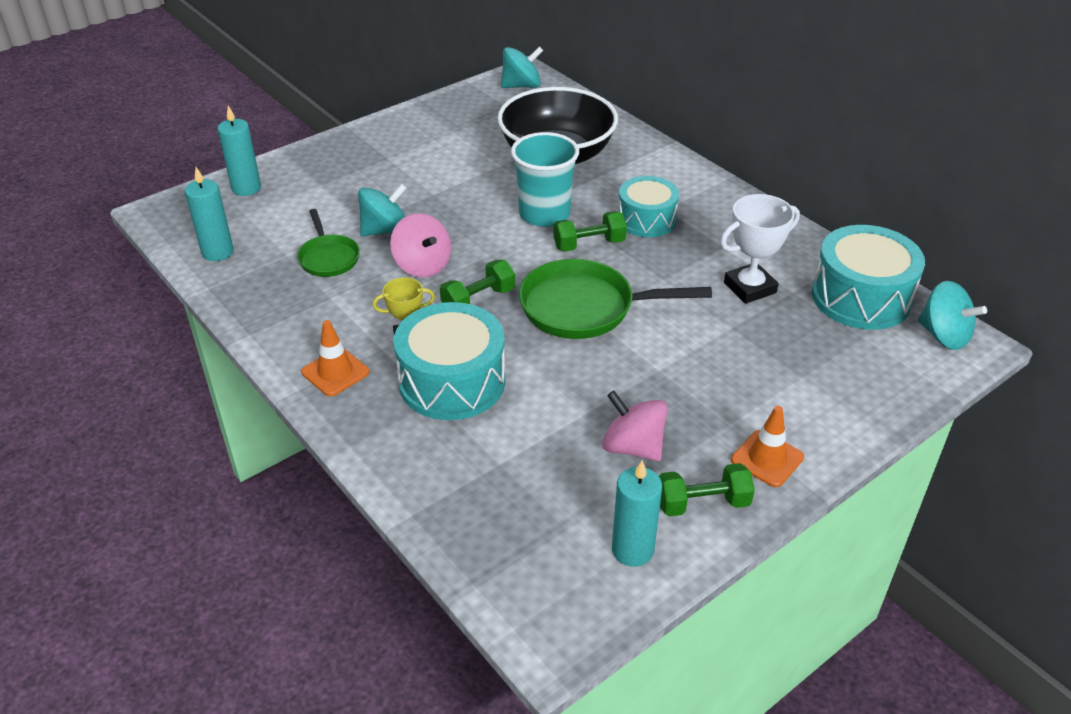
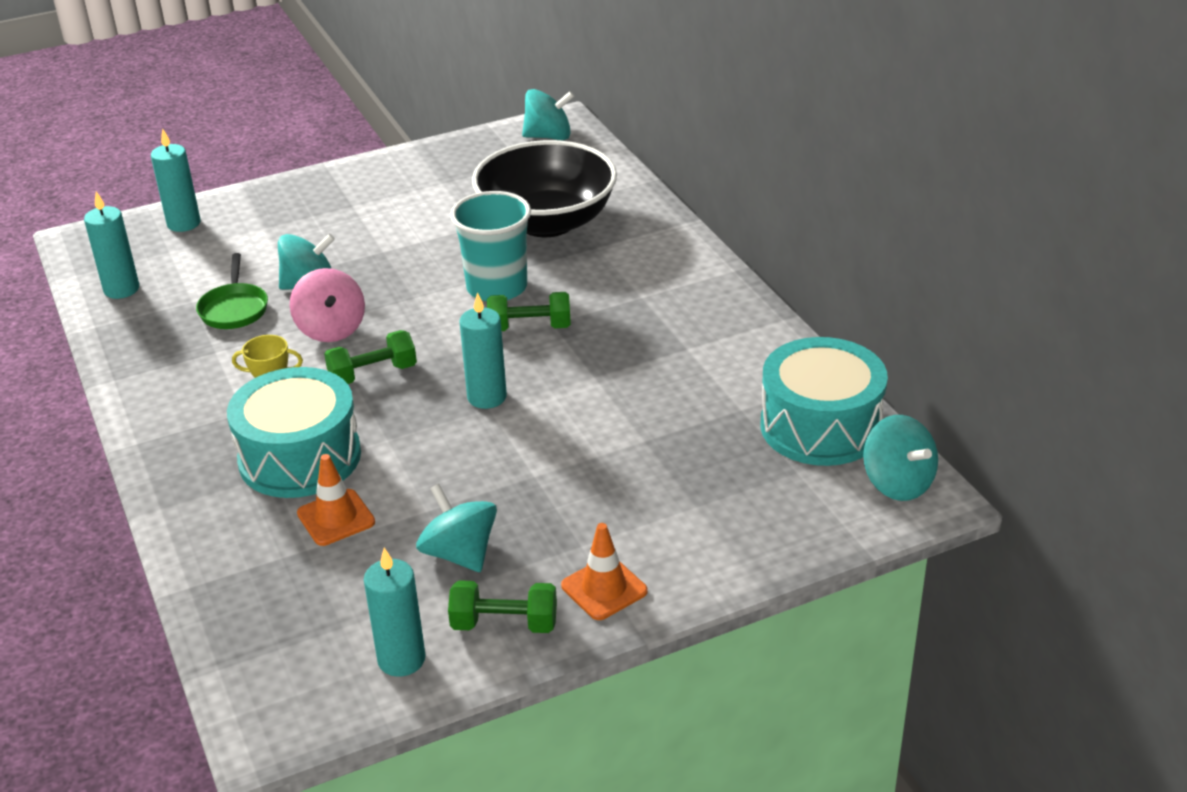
camera: 15 degrees right, 5 degrees down
(335, 372) = (182, 431): orange traffic cone -> orange traffic cone (336, 518)
(584, 307) = (487, 397): green pan -> turquoise candle
(632, 447) = (459, 553): pink spinning top -> turquoise spinning top
(646, 219) = (612, 307): turquoise drum -> none
(750, 288) = (691, 399): white trophy -> none

